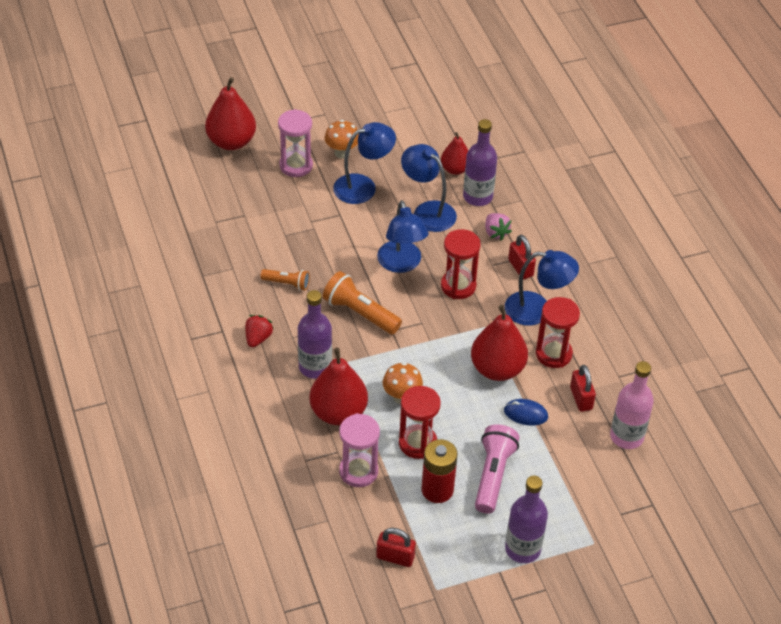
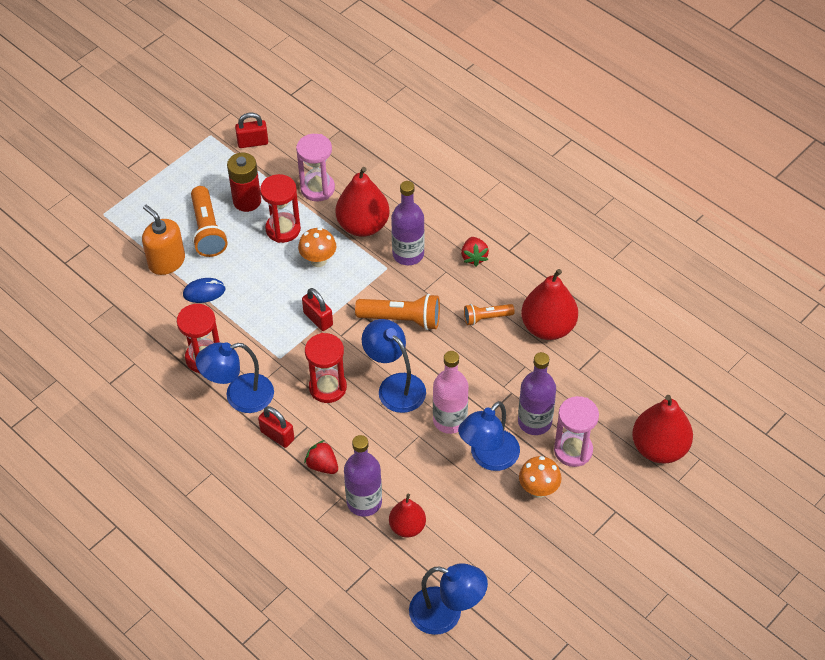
camera: 155 degrees right, 5 degrees up
(428, 211) = (405, 459): blue lamp -> blue lamp (446, 614)
(493, 475) = (208, 230): pink flashlight -> orange flashlight
(495, 233) = (322, 465): pink strawberry -> red strawberry
(497, 369) = (248, 321): red pear -> red pear (548, 327)
(522, 549) = (158, 187): purple bottle -> purple bottle (534, 422)
(548, 460) = (166, 261): none -> orange soap dispenser
(581, 398) = (161, 327): red padlock -> red padlock (318, 319)
(626, 436) = (107, 310): pink bottle -> pink bottle (450, 420)

